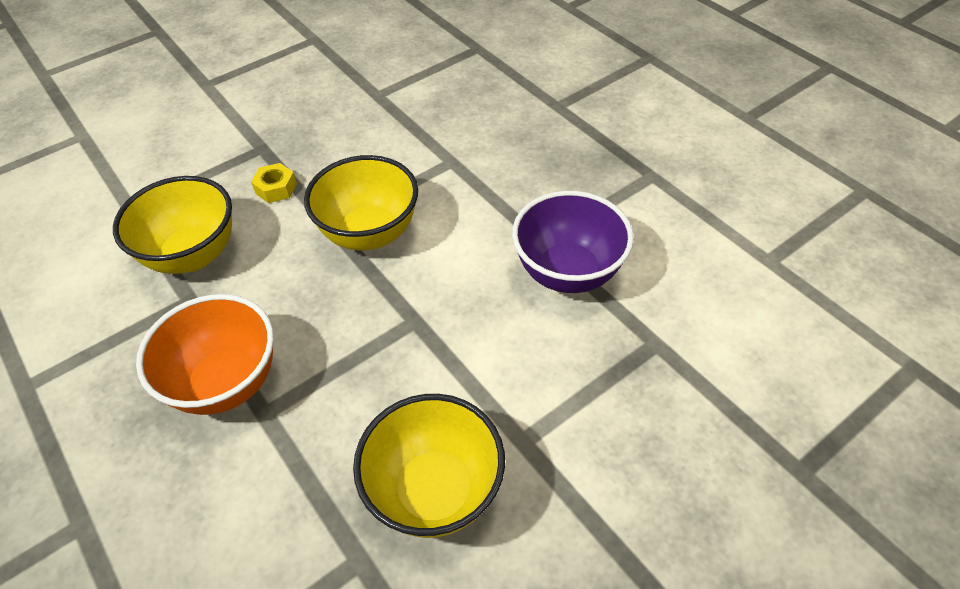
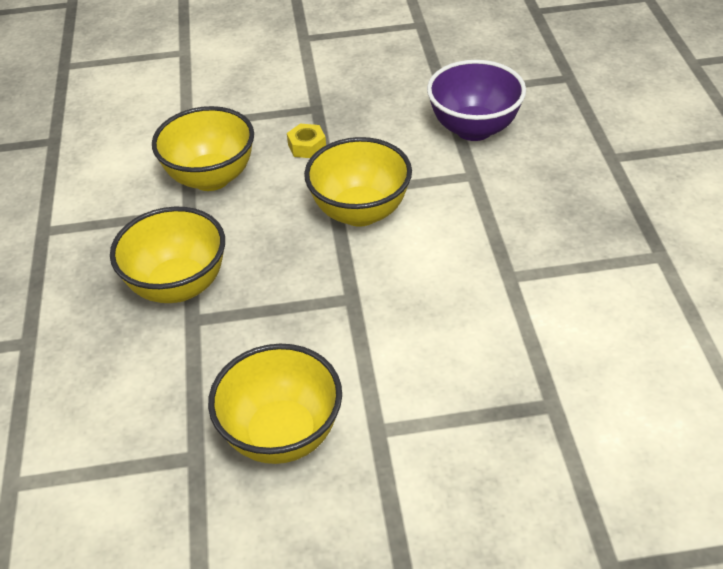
camera: 30 degrees right, 5 degrees down
(226, 383) = (178, 286): orange bowl -> yellow bowl
(568, 273) = (513, 311): purple bowl -> purple bowl (474, 129)

